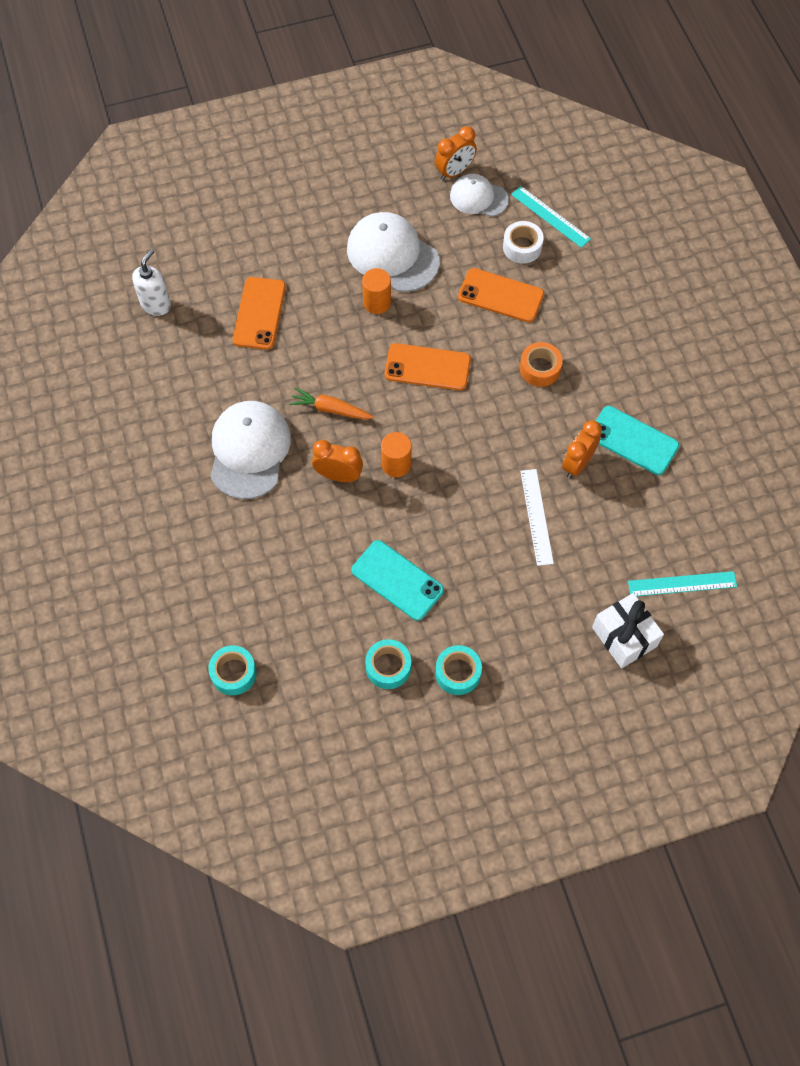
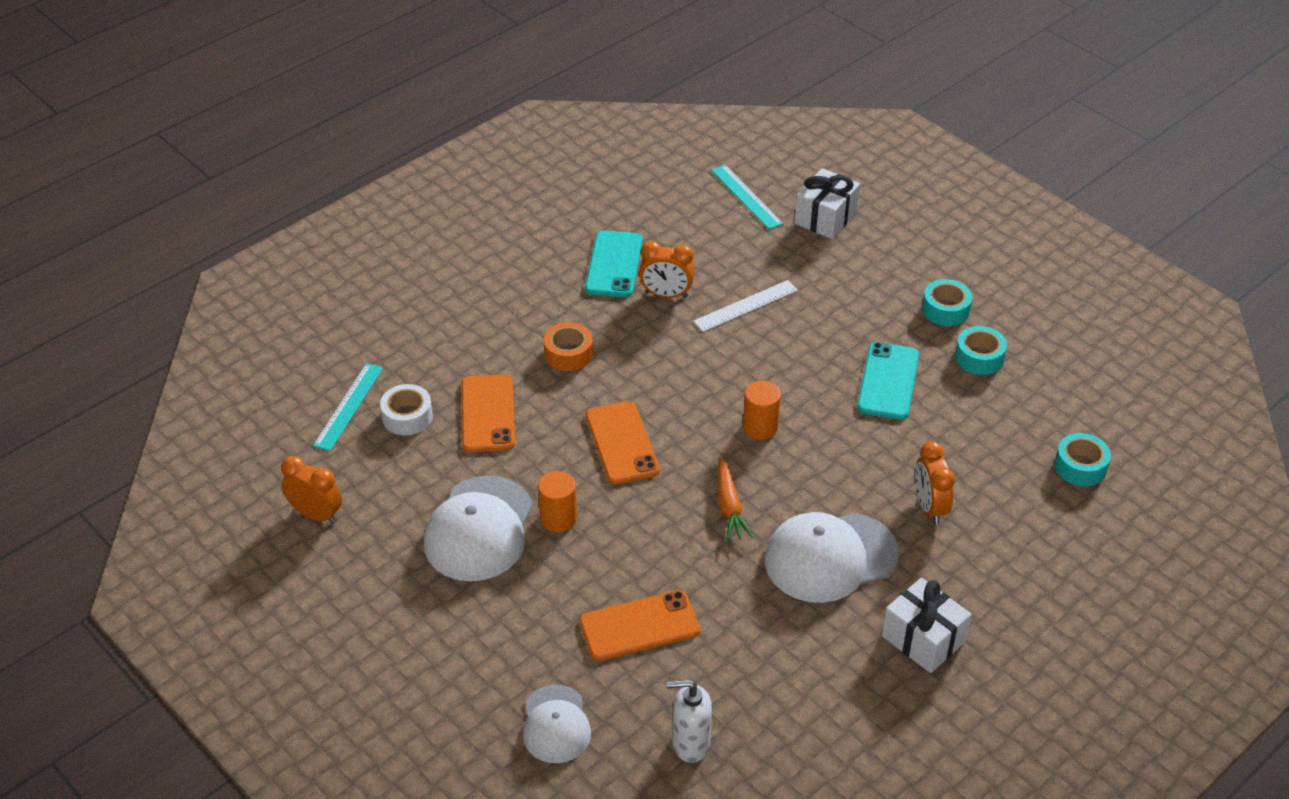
camera: 115 degrees left, 20 degrees down
(149, 473) = (923, 639): none -> white gift
(338, 475) = (806, 468): orange clock -> orange clock (929, 507)
(478, 197) = (349, 478): white cap -> white cap (556, 724)

